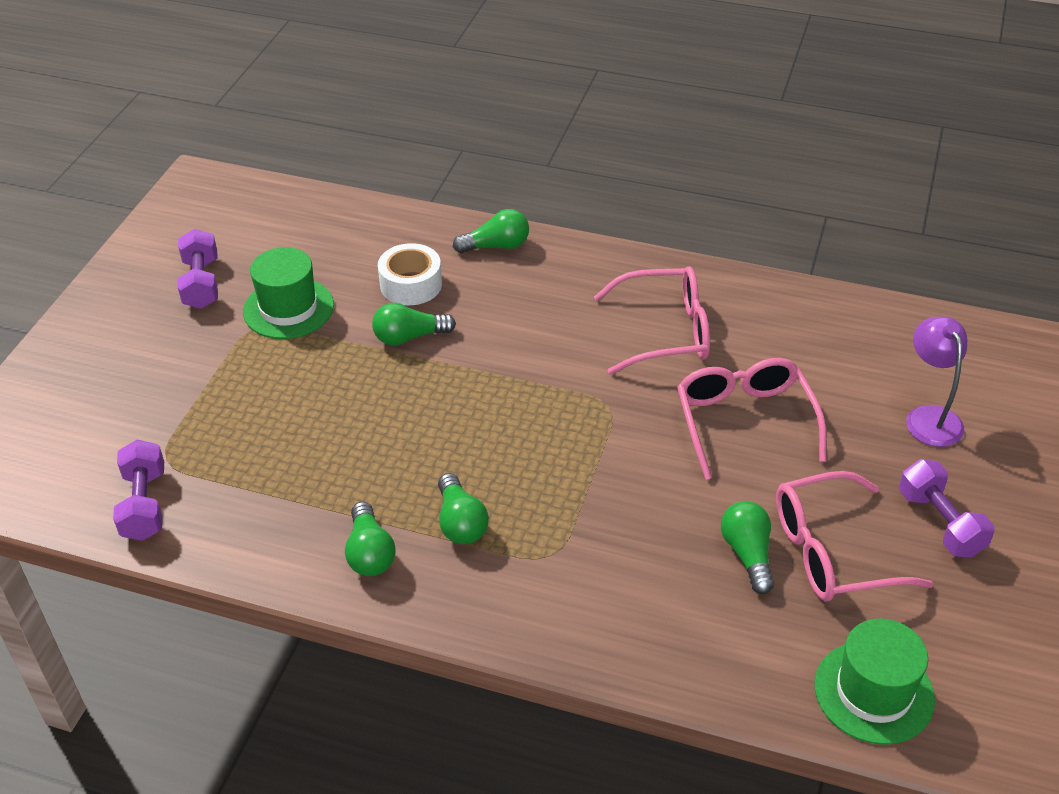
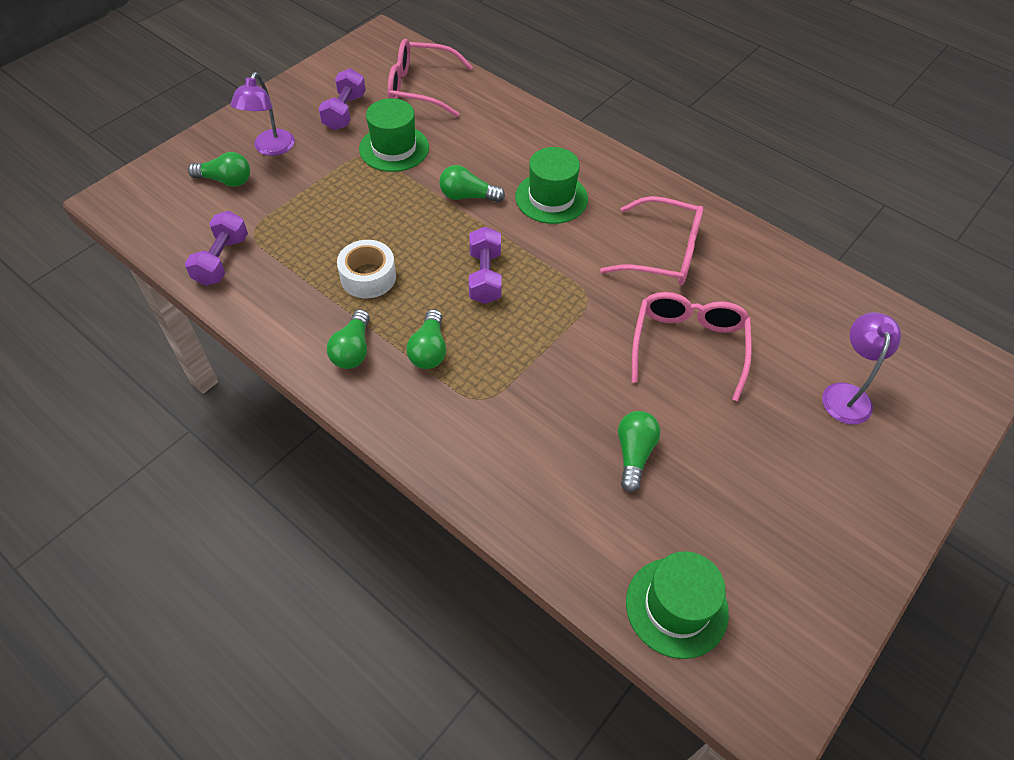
camera: 20 degrees right, 10 degrees up
(131, 354) = (271, 149): none -> purple lamp
(411, 284) = (490, 157): white tape -> white tape (368, 277)
(496, 246) = (568, 146): green light bulb -> green light bulb (226, 180)
(508, 309) = (551, 198): none -> green hat
(831, 552) = (703, 477): pink glasses -> pink glasses (420, 88)
(940, 523) = (808, 486): purple dumbbell -> purple dumbbell (485, 277)

